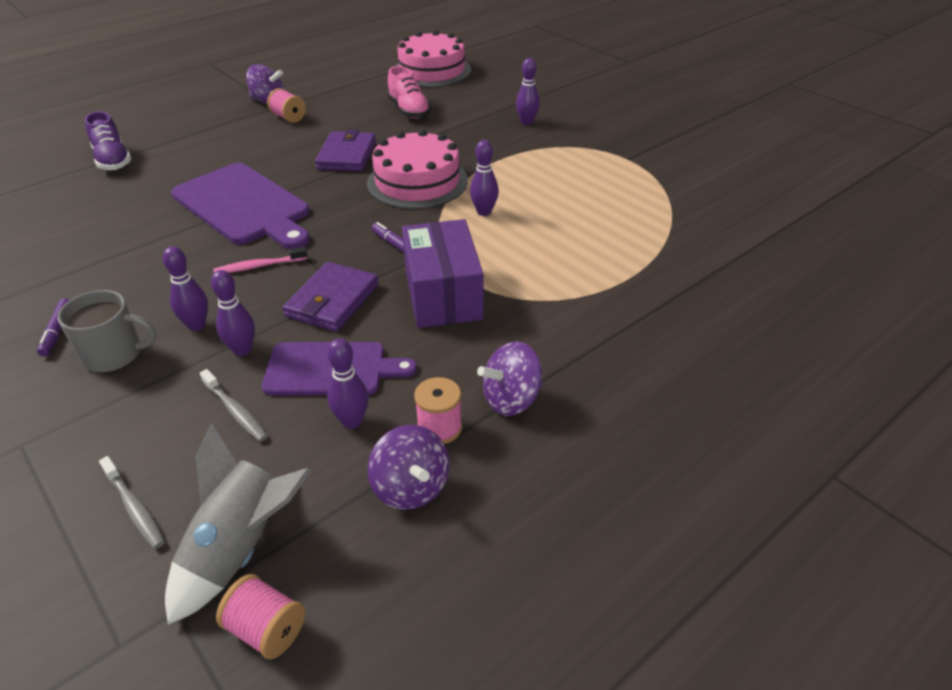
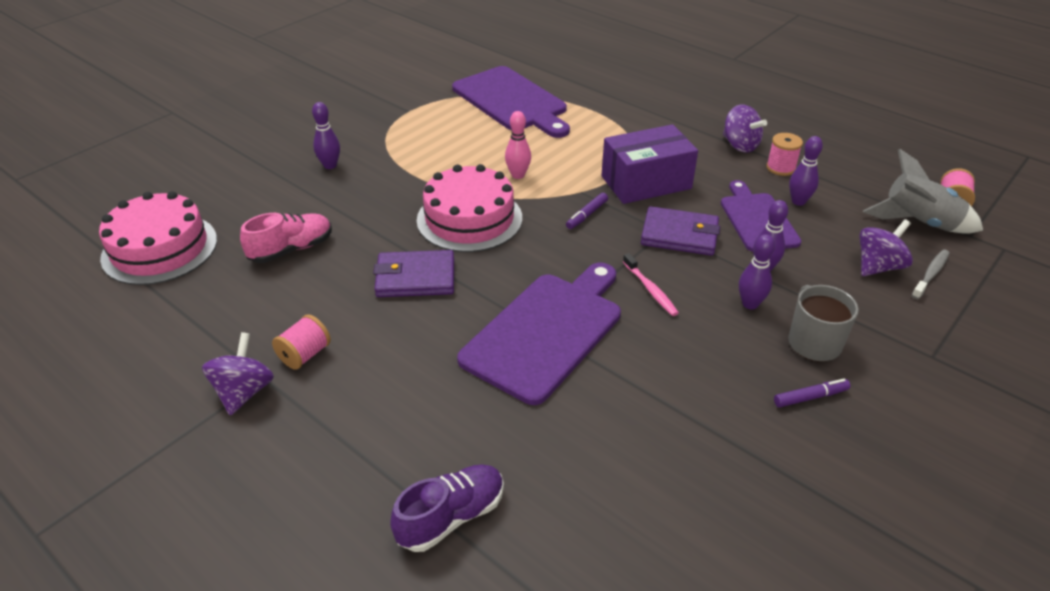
camera: 100 degrees left, 0 degrees up
(235, 411) = (825, 254): grey toothbrush -> none
(411, 488) = (832, 172): purple spinning top -> purple spinning top (878, 266)
(484, 212) = (518, 175): purple bowling pin -> pink bowling pin
(650, 221) = (512, 101): none -> purple cutting board

